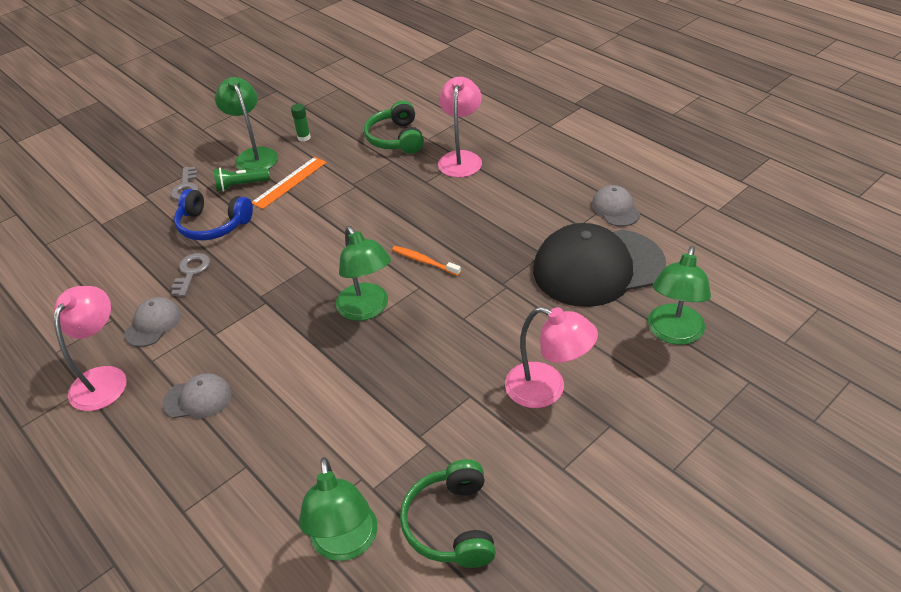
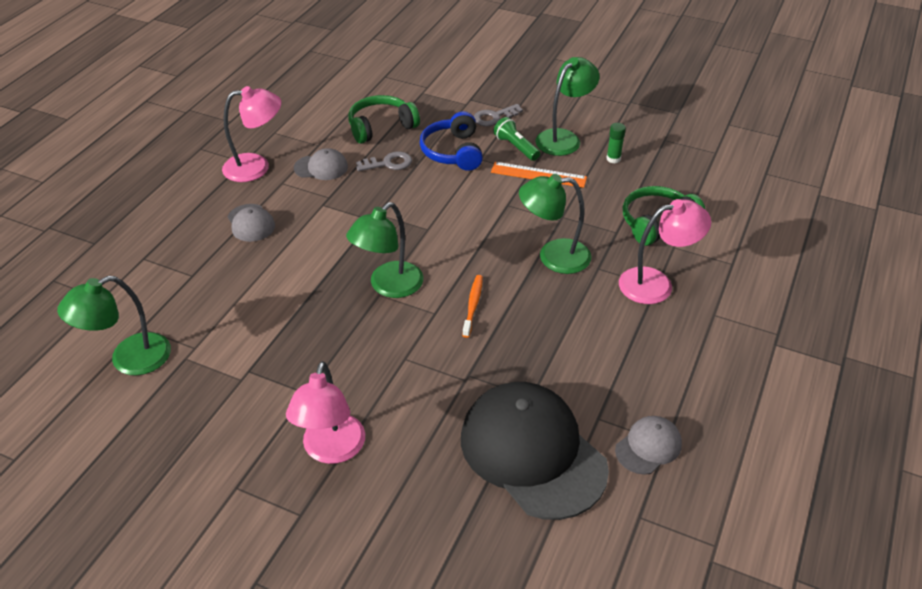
camera: 65 degrees right, 0 degrees up
(451, 524) = (159, 421): green headphones -> green headphones (381, 127)
(673, 333) = (454, 548): green lamp -> green lamp (553, 256)

